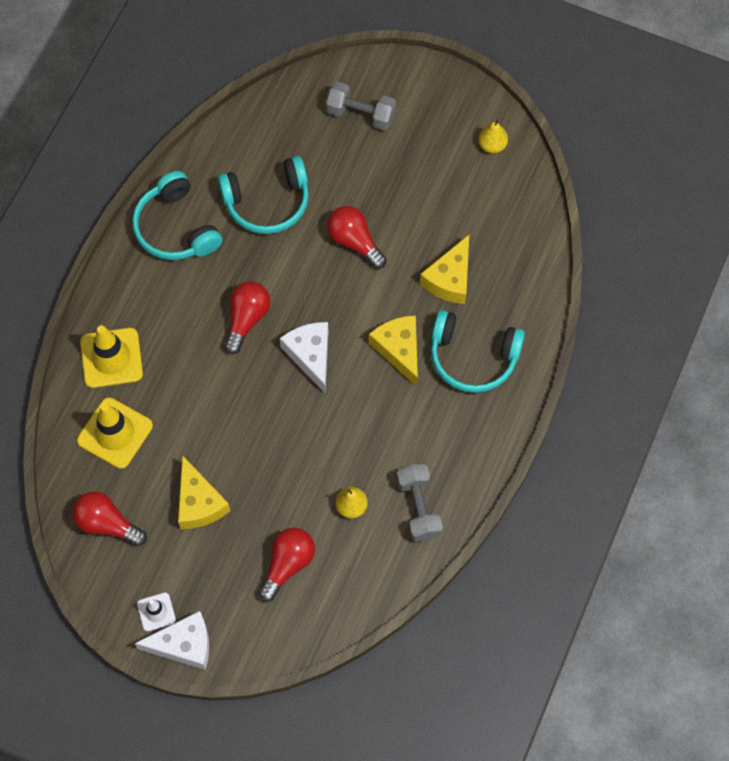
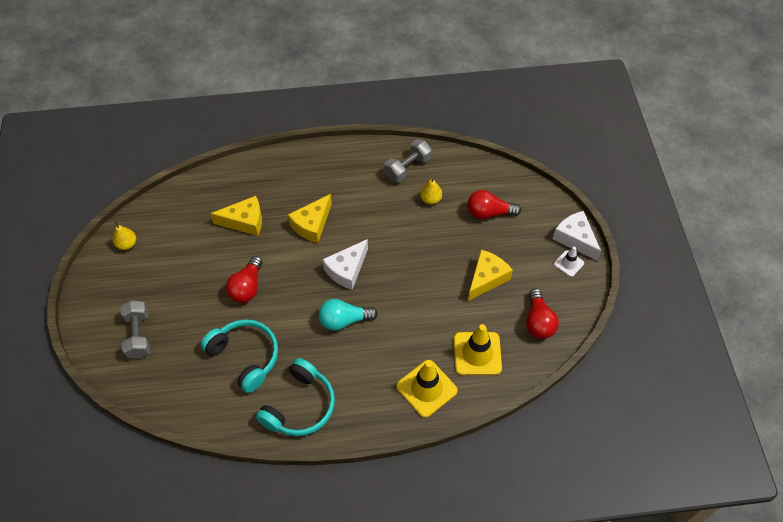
camera: 120 degrees left, 10 degrees down
(247, 319) = (344, 320): red light bulb -> turquoise light bulb
(473, 357) = (293, 185): turquoise headphones -> none

